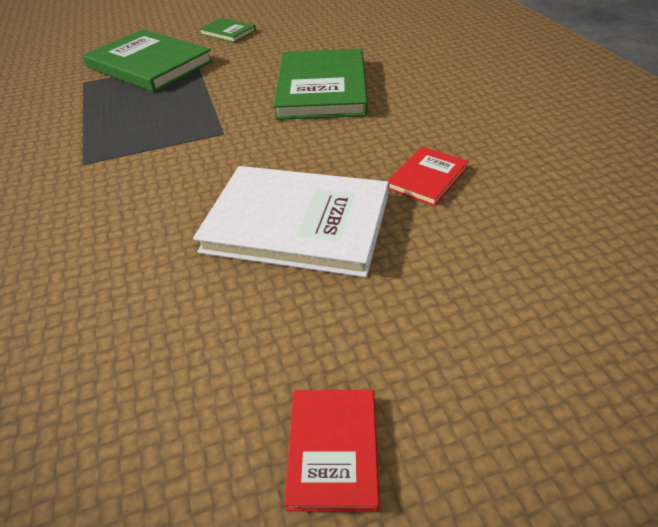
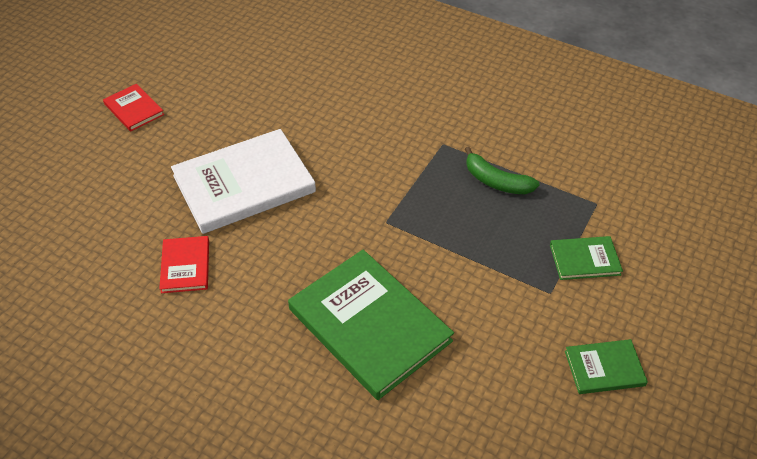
camera: 135 degrees right, 5 degrees up
(106, 120) = (496, 181): none -> green banana
(149, 64) = (584, 259): green book -> green book, size x0.48

